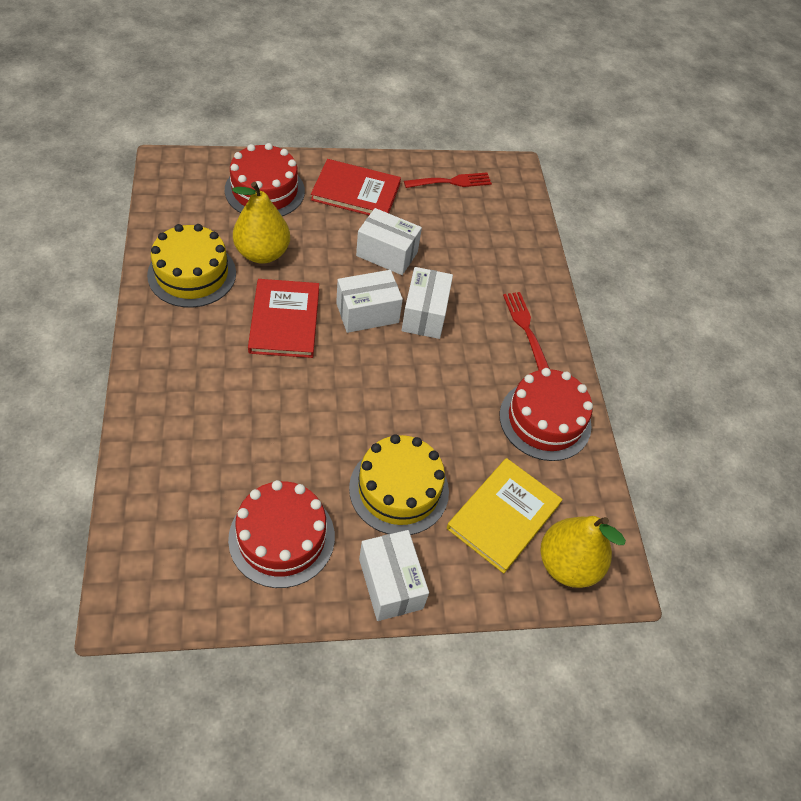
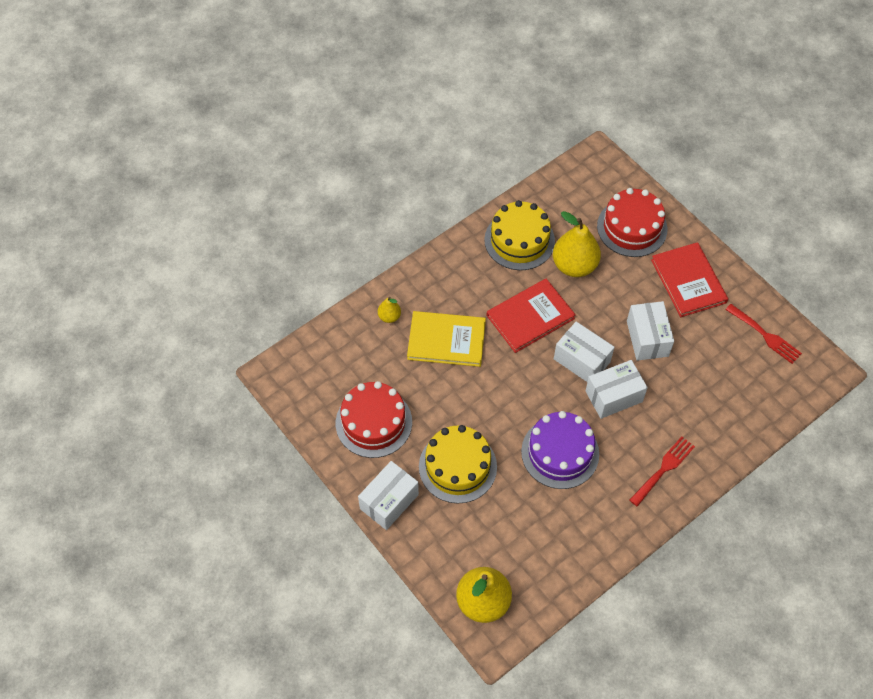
camera: 65 degrees right, 5 degrees up
(166, 438) = (389, 316): none -> yellow pear
(450, 392) = (560, 452): none -> purple cake
(503, 516) = (488, 542): yellow book -> yellow book (446, 340)
(545, 420) = (589, 527): red cake -> none

